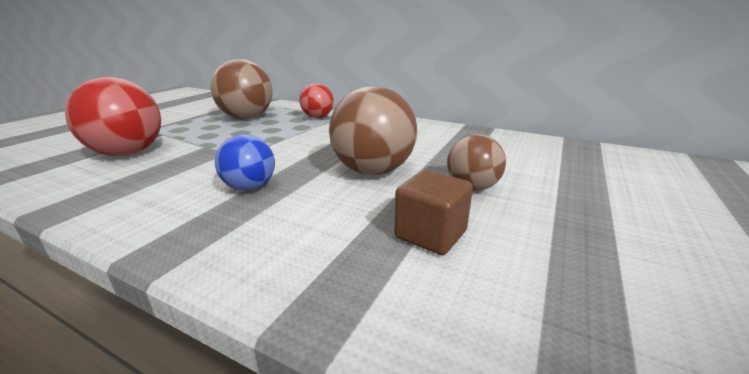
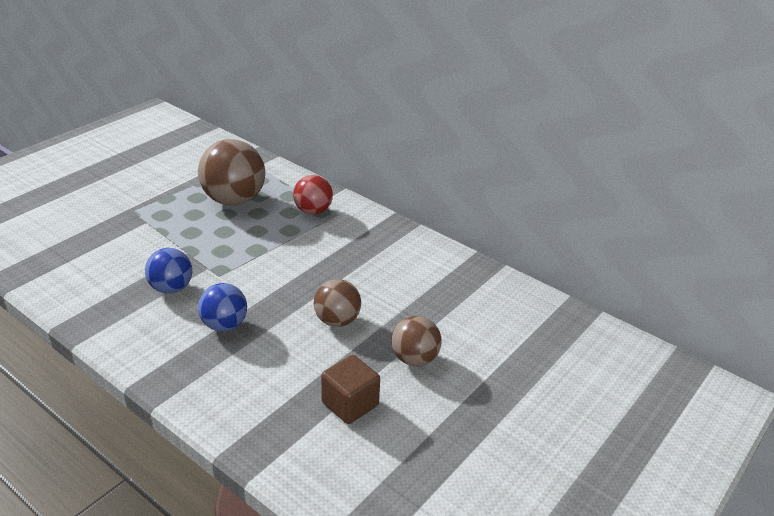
camera: 10 degrees right, 10 degrees up
(128, 153) = (117, 253): red ball -> none
(186, 169) = (171, 288): none -> blue ball
(373, 171) = (337, 320): brown ball -> brown ball, size x0.60

